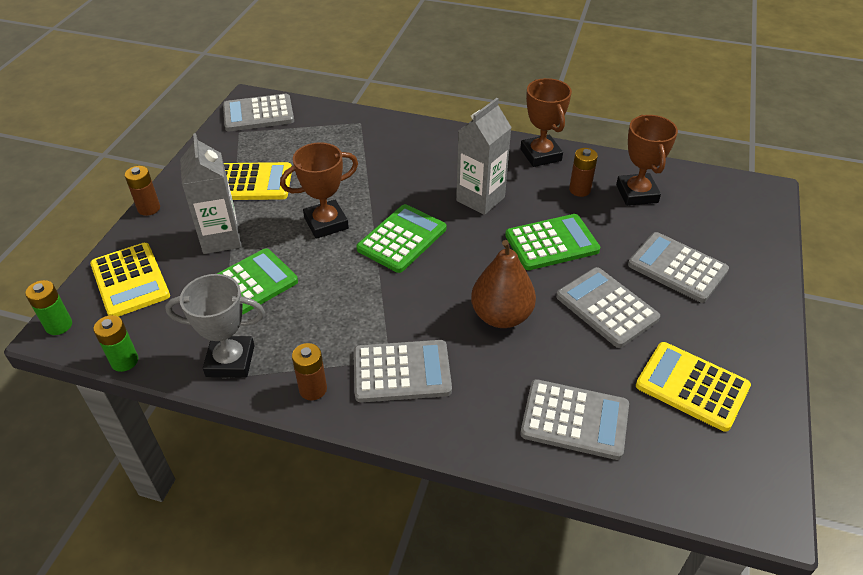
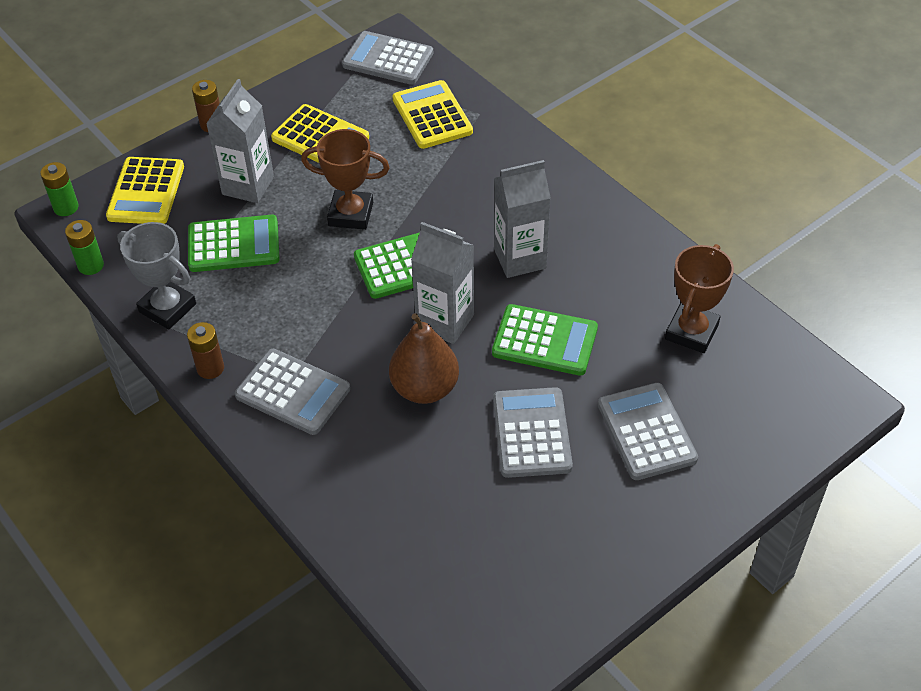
camera: 35 degrees right, 5 degrees up
(469, 263) = (445, 322): none -> grey carton
(540, 155) = (632, 237): brown trophy -> none
(574, 419) = (398, 515): grey calculator -> none
(579, 190) = (633, 298): brown battery -> none
(692, 386) = (533, 549): yellow calculator -> yellow calculator (432, 115)

